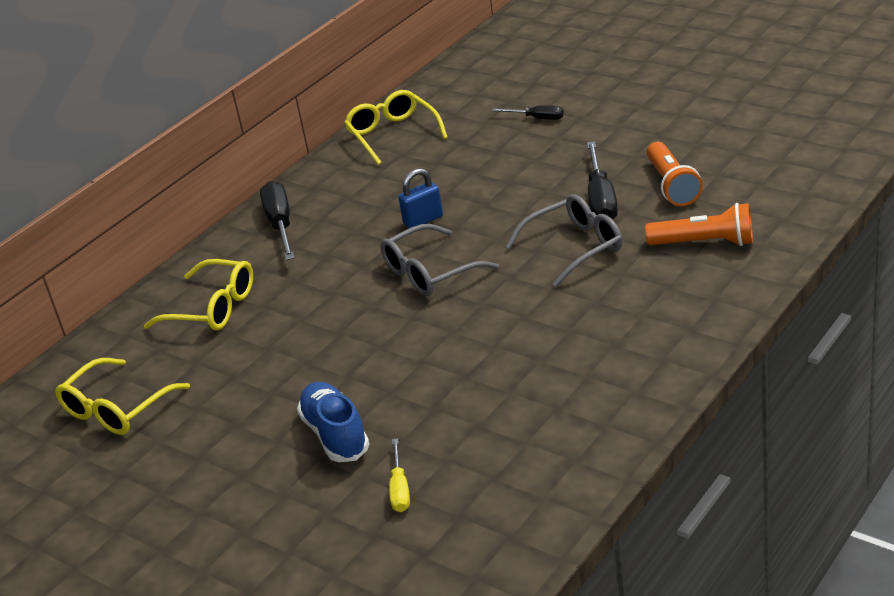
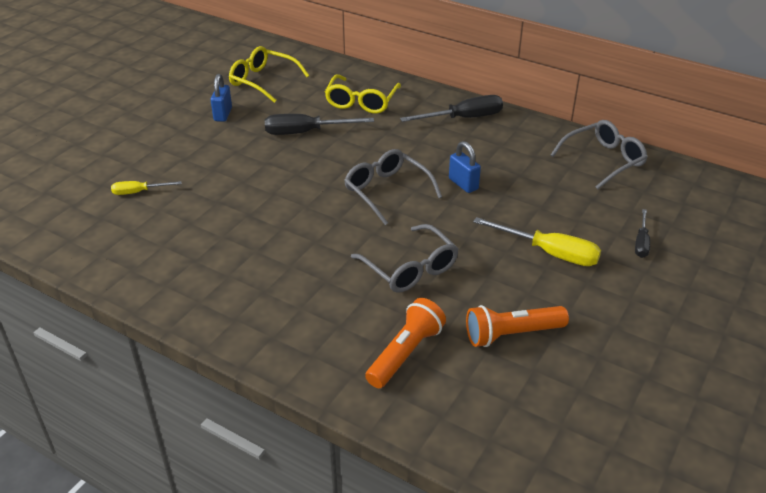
camera: 80 degrees right, 5 degrees up
(205, 437) = (223, 114): none -> blue padlock
(335, 435) = (205, 162): blue shoe -> none
(393, 135) = (603, 161): yellow glasses -> grey glasses
(551, 166) = (549, 253): none -> yellow screwdriver
(600, 199) = (488, 285): black screwdriver -> black screwdriver (306, 132)
(704, 243) = (405, 353): orange flashlight -> orange flashlight turned 150 degrees counterclockwise

